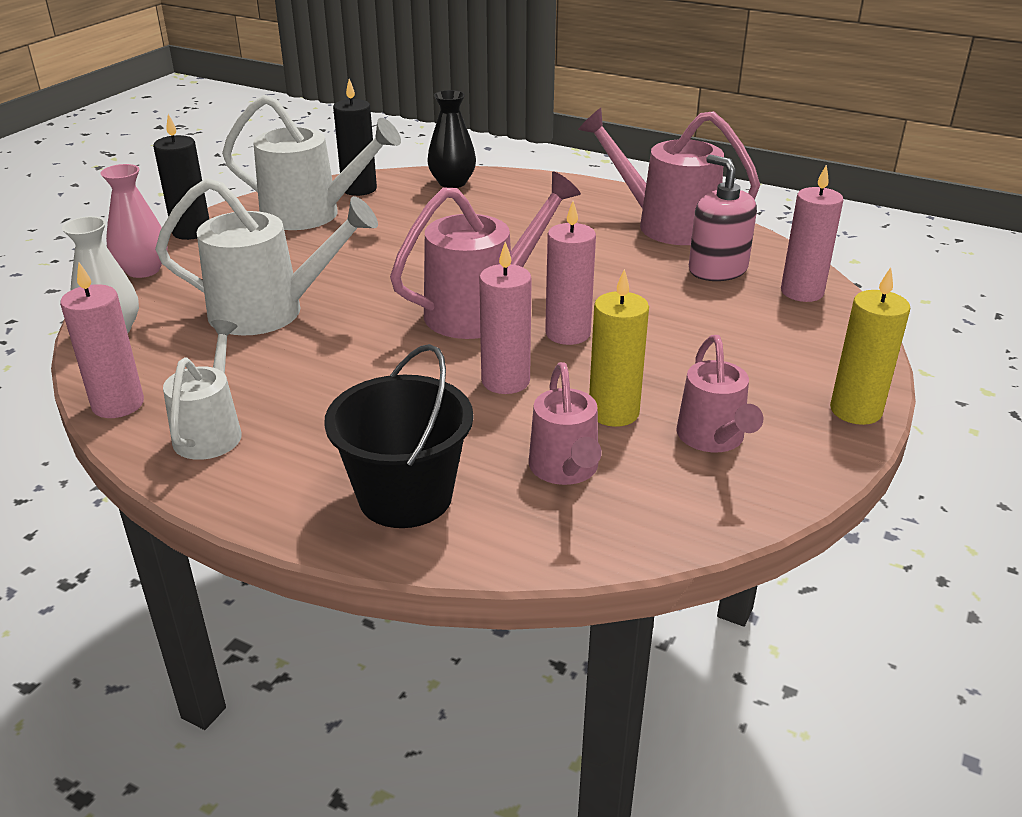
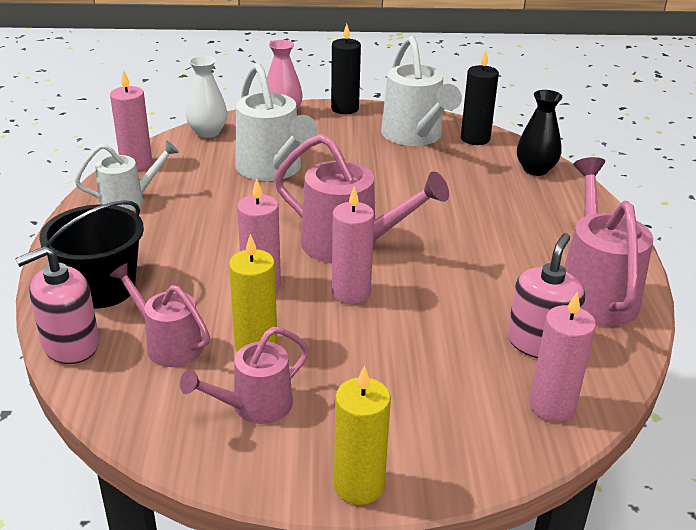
camera: 60 degrees right, 0 degrees up
(508, 546) = (71, 344): none -> pink soap dispenser
(566, 470) = (167, 344): pink watering can -> pink watering can turned 75 degrees clockwise

